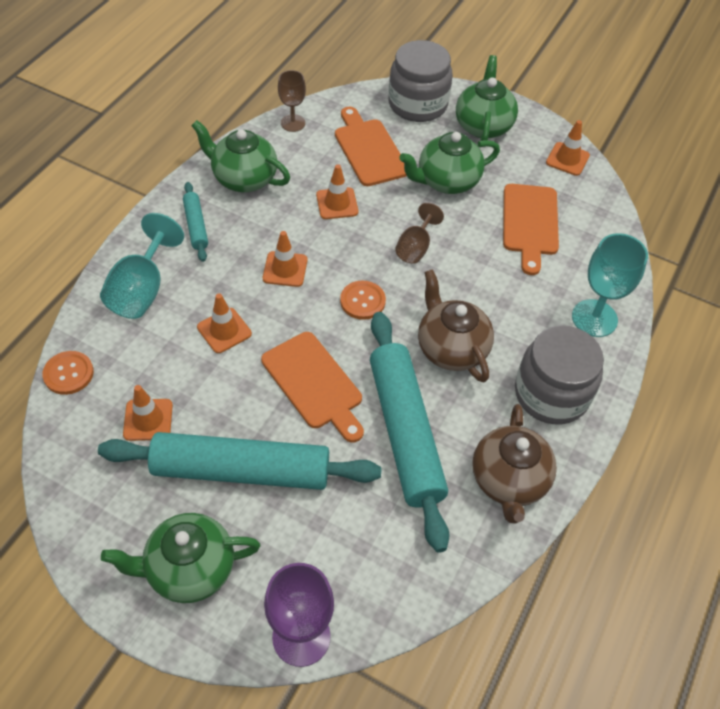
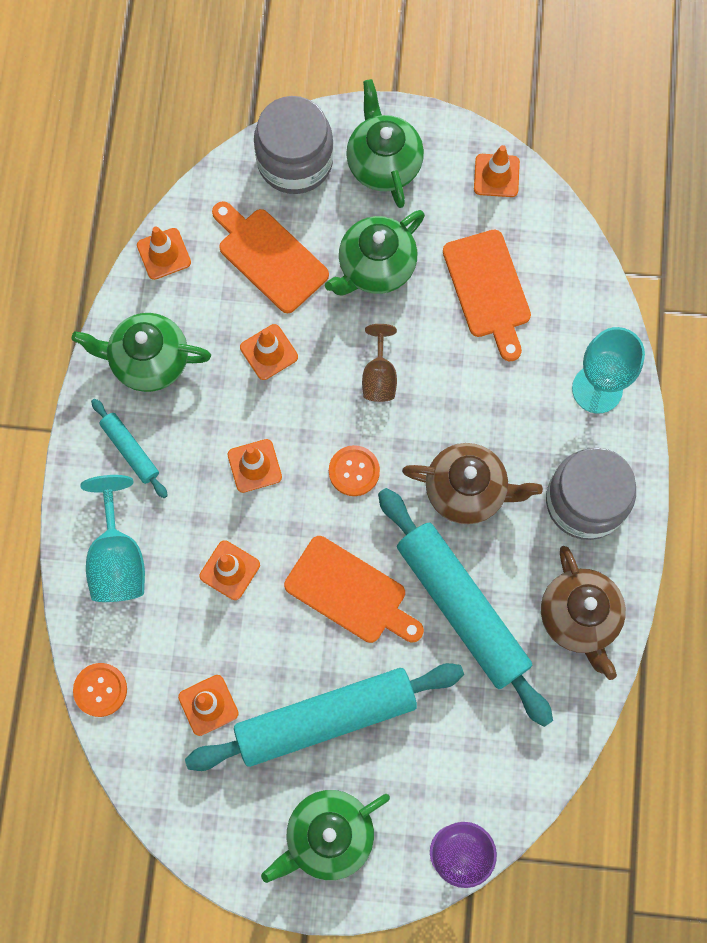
camera: 20 degrees left, 20 degrees up
(293, 123) = (164, 254): brown goblet -> orange traffic cone
(451, 348) = (467, 490): brown teapot -> brown teapot turned 150 degrees clockwise

